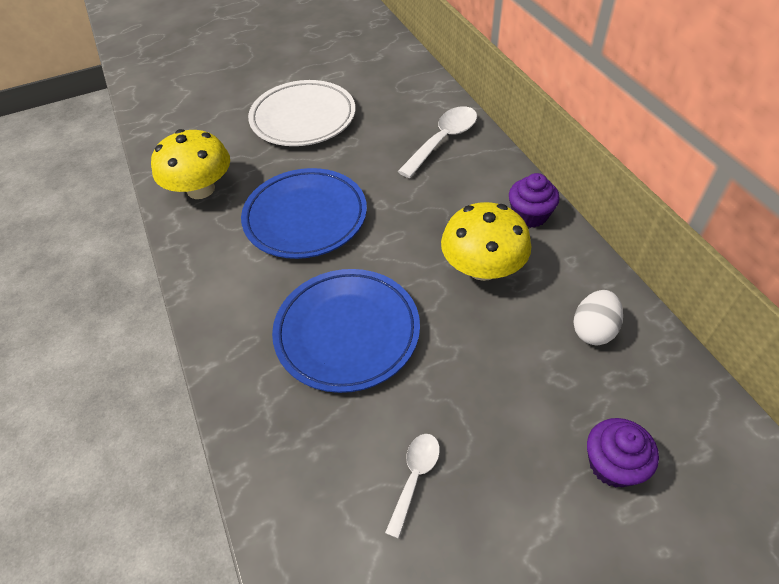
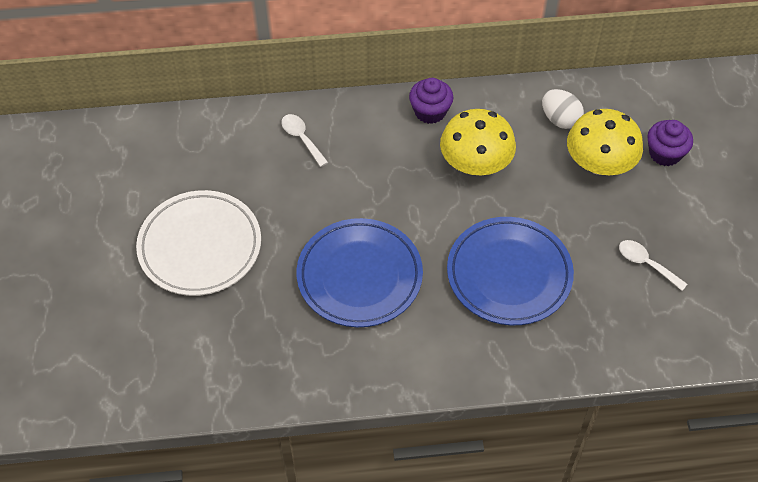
camera: 75 degrees left, 5 degrees up
(201, 189) = (273, 362): yellow mushroom -> yellow mushroom (599, 163)
(443, 140) = (301, 138): white spoon -> white spoon, size x0.60

